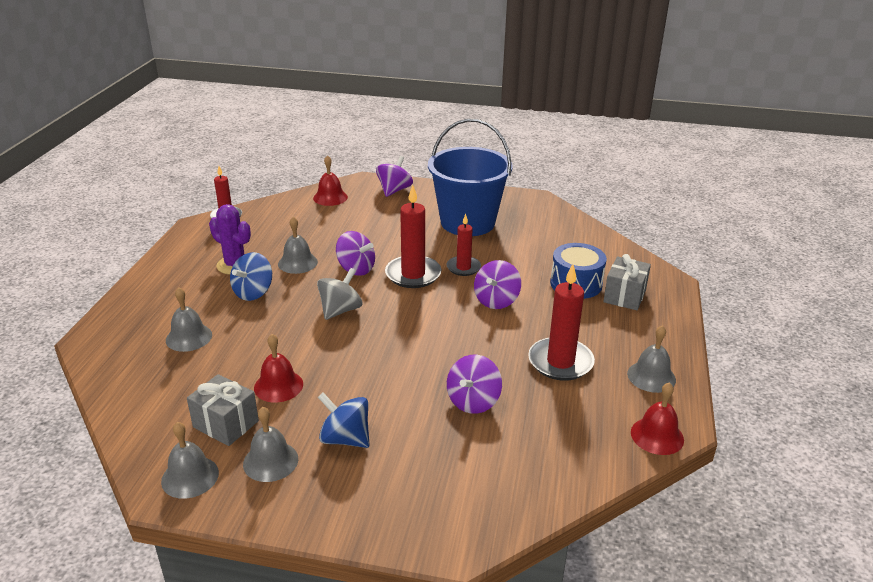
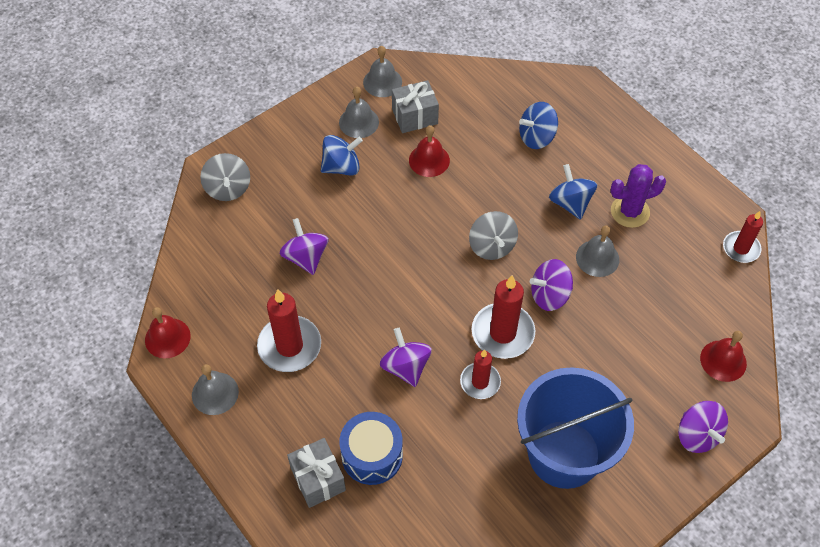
camera: 130 degrees right, 25 degrees up
(189, 337) = (536, 137): grey bell -> blue spinning top
(465, 509) = (228, 188): none -> grey spinning top

